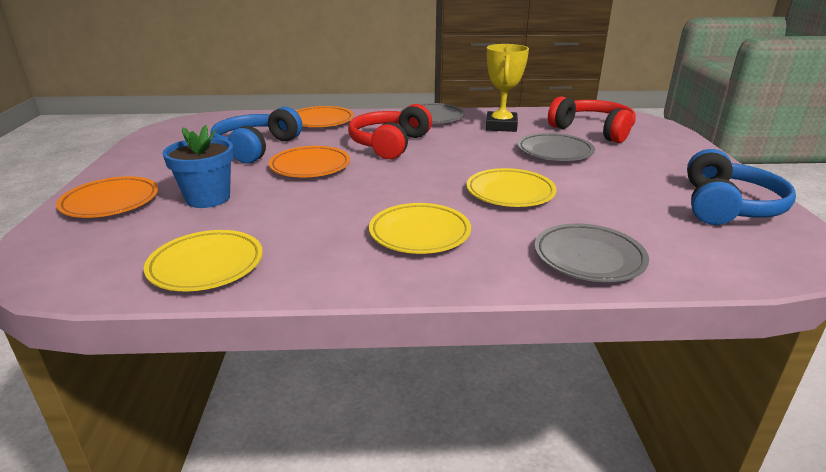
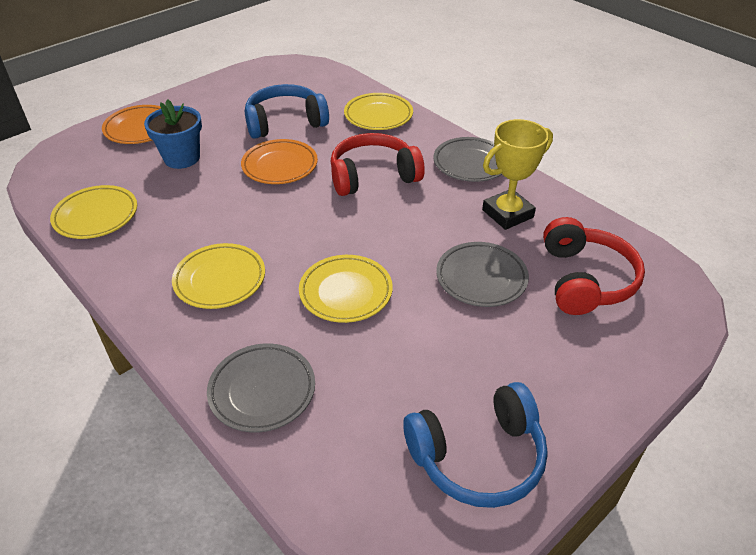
camera: 50 degrees right, 15 degrees up
(321, 121) = (378, 115): orange plate -> yellow plate

